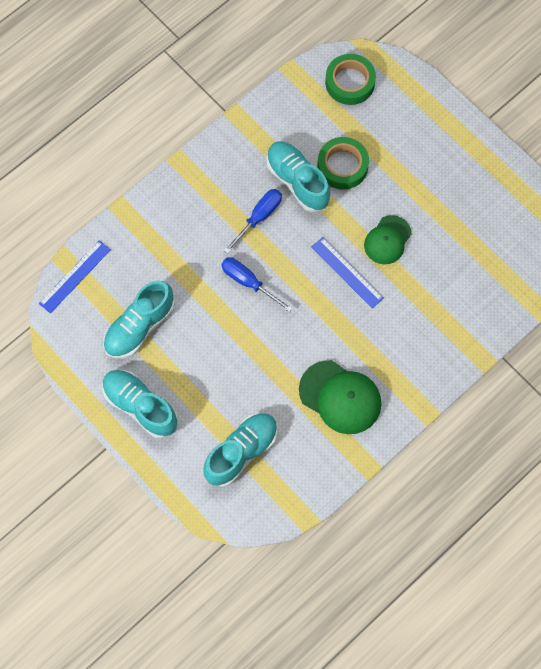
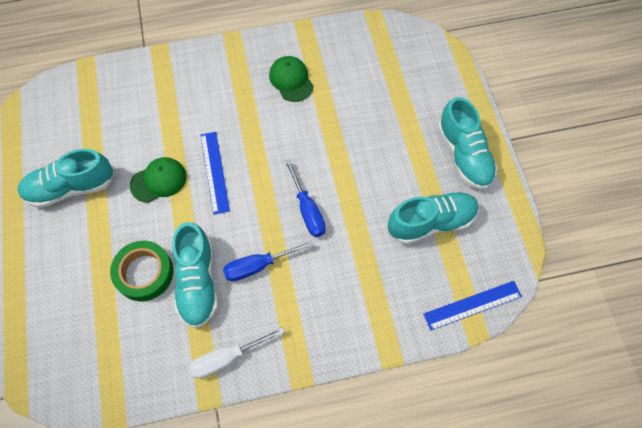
camera: 150 degrees left, 5 degrees down
(238, 143) = (227, 358): none -> white screwdriver
(241, 452) = (396, 80): turquoise shoe -> turquoise shoe (71, 188)
(340, 397) = (291, 80): green cap -> green cap, size x0.66
(350, 82) = (67, 361): green tape -> none

